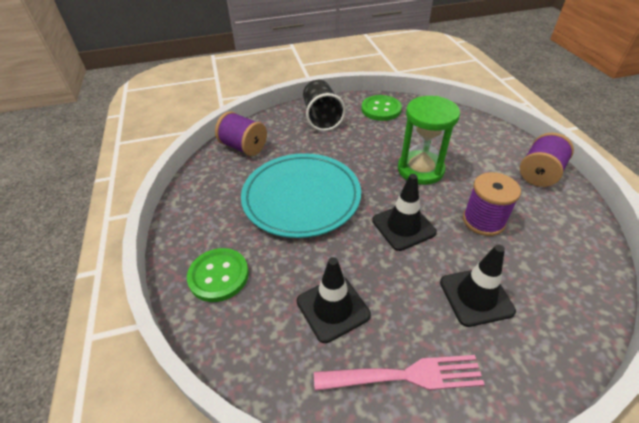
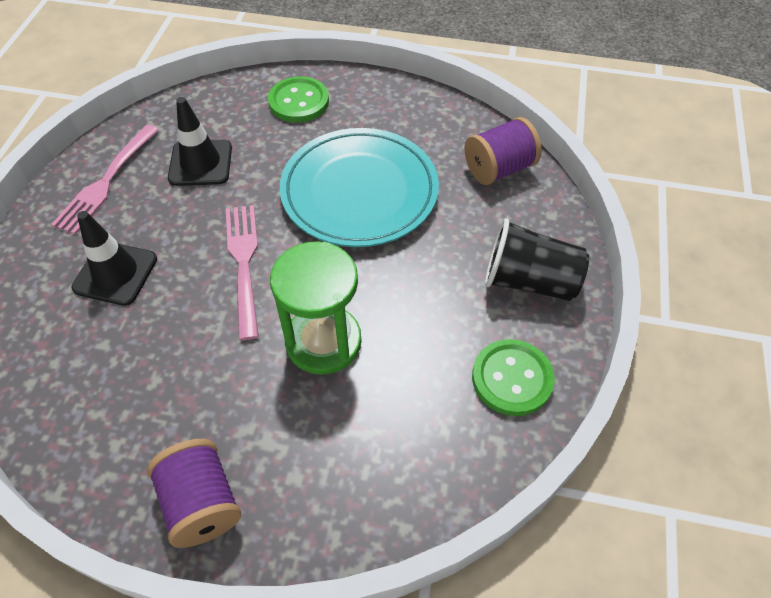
camera: 115 degrees right, 10 degrees up
(403, 226) = (244, 264): black traffic cone -> pink fork
(483, 221) = (187, 351): purple spool -> none

